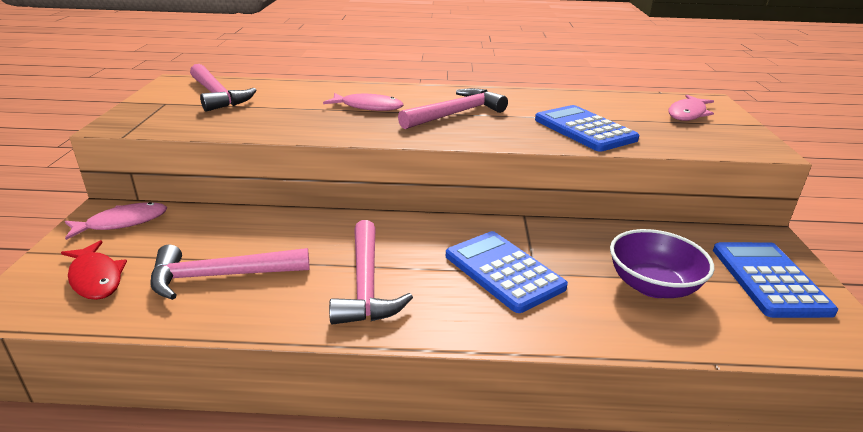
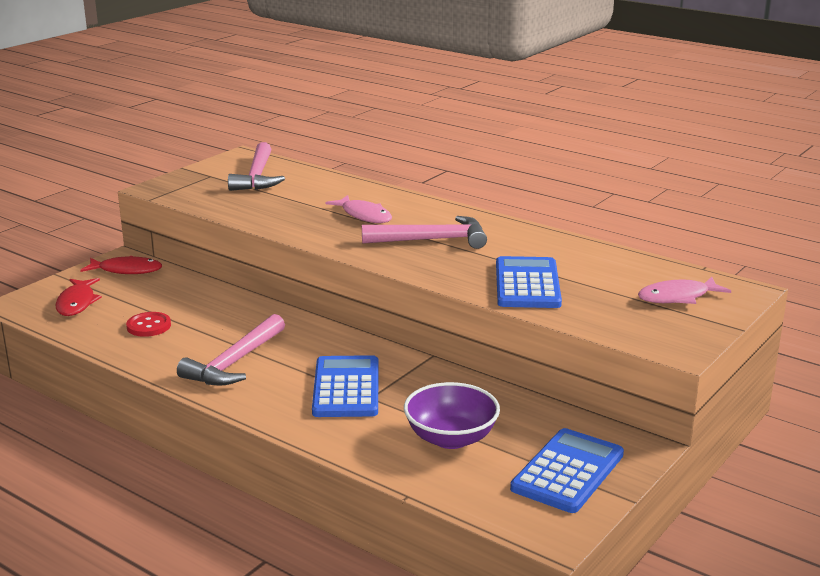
camera: 35 degrees right, 5 degrees down
(122, 222) = (126, 270): pink fish -> red fish
(220, 276) = (149, 326): pink hammer -> red button

